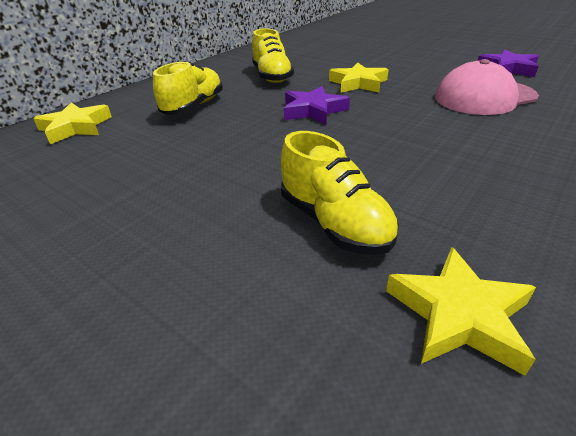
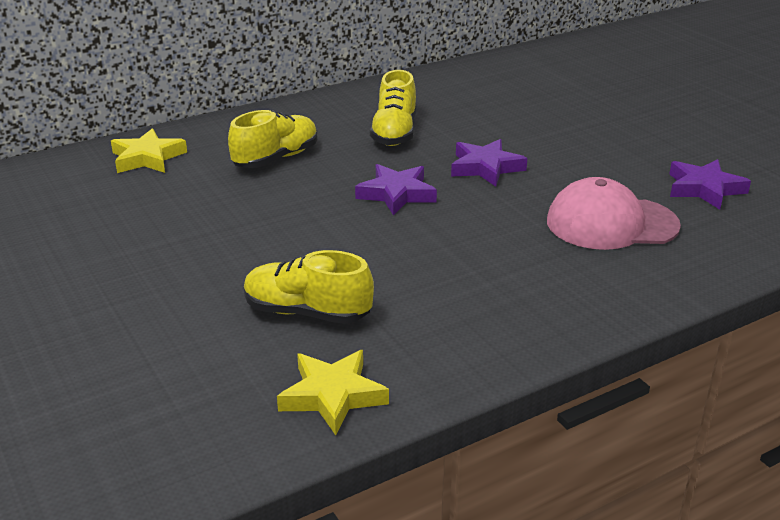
camera: 20 degrees right, 5 degrees down
(334, 223) = (307, 312): yellow shoe -> yellow shoe turned 120 degrees clockwise
(358, 83) = (485, 167): yellow star -> purple star

